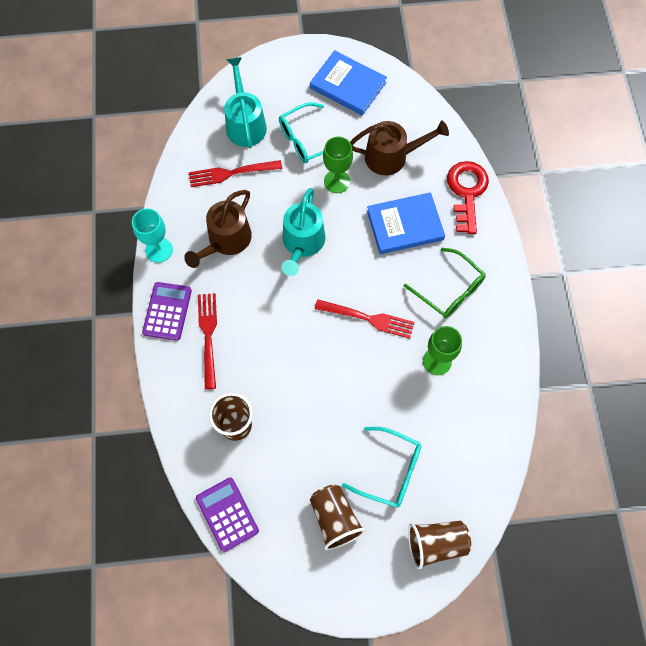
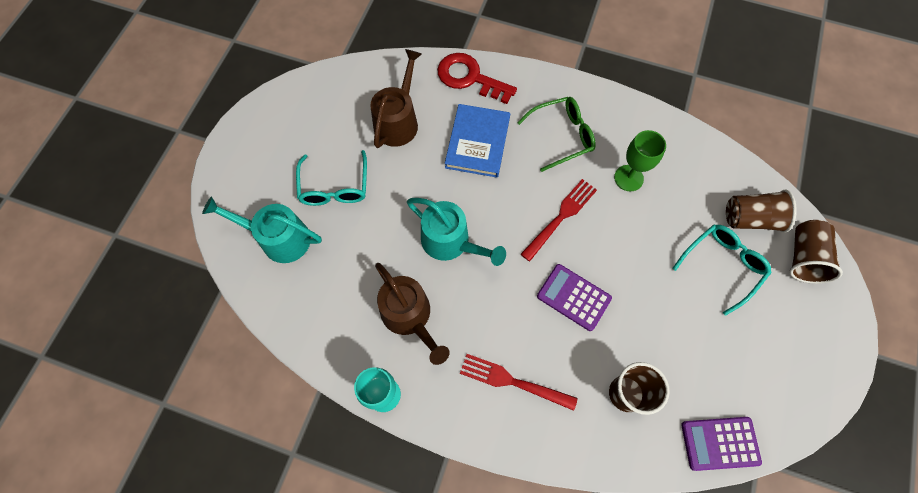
camera: 65 degrees left, 0 degrees up
(167, 311) = (464, 415): purple calculator -> purple calculator (573, 297)
(231, 173) = (331, 277): red fork -> none
(335, 519) = (755, 337): brown cup -> brown cup (750, 219)
(337, 181) = (398, 180): green goblet -> none
(348, 85) = (295, 123): blue book -> none

